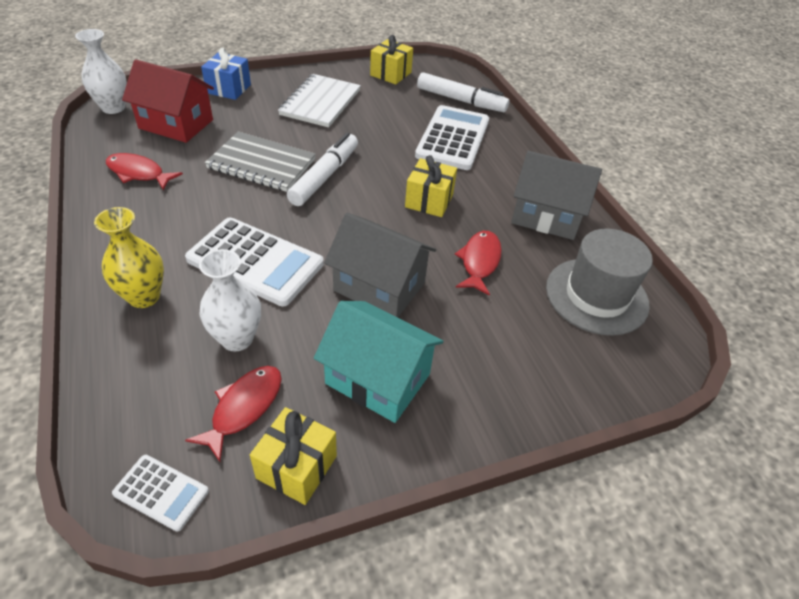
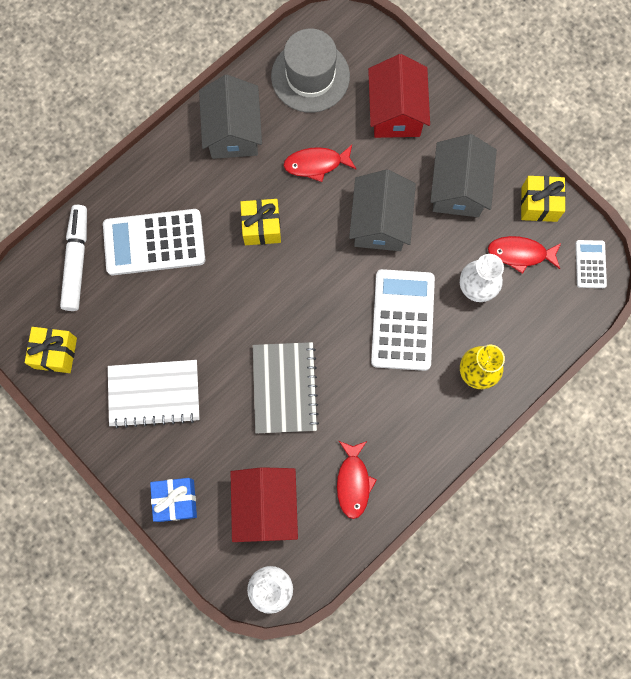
camera: 110 degrees left, 30 degrees up
(325, 176) = (273, 325): white marker -> none
(378, 379) = (458, 188): turquoise house -> grey house
(518, 358) = (396, 112): none -> red house

